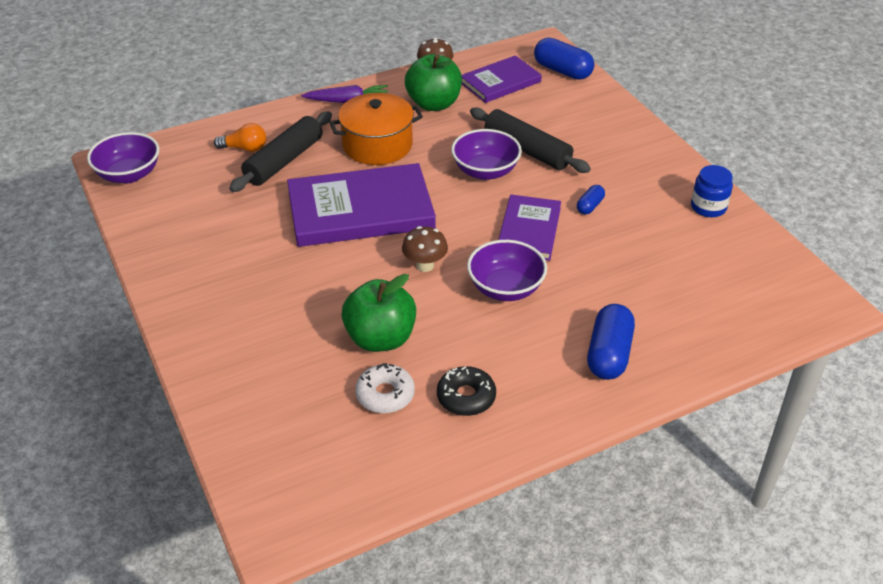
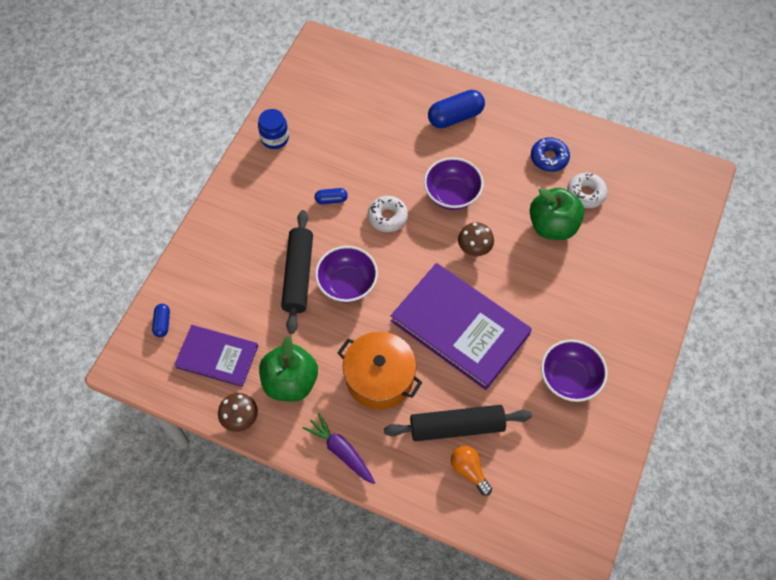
camera: 130 degrees left, 20 degrees up
(129, 174) = (576, 526): purple bowl -> purple bowl (569, 379)
(466, 397) = (549, 158): black donut -> blue donut
(529, 230) = (387, 217): purple book -> white donut
(562, 71) = (162, 323): blue capsule -> blue capsule, size x0.52

